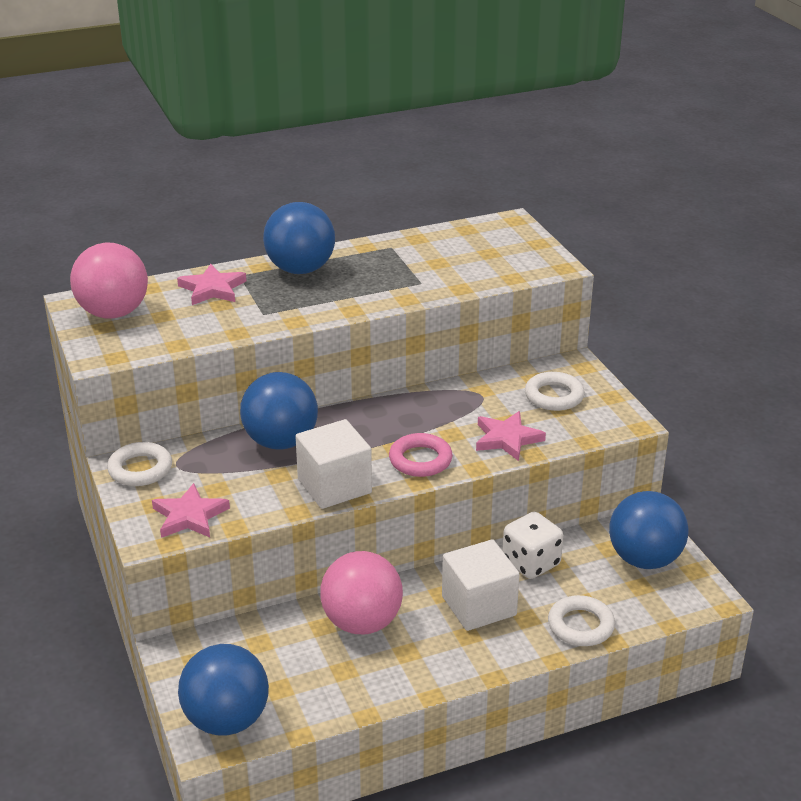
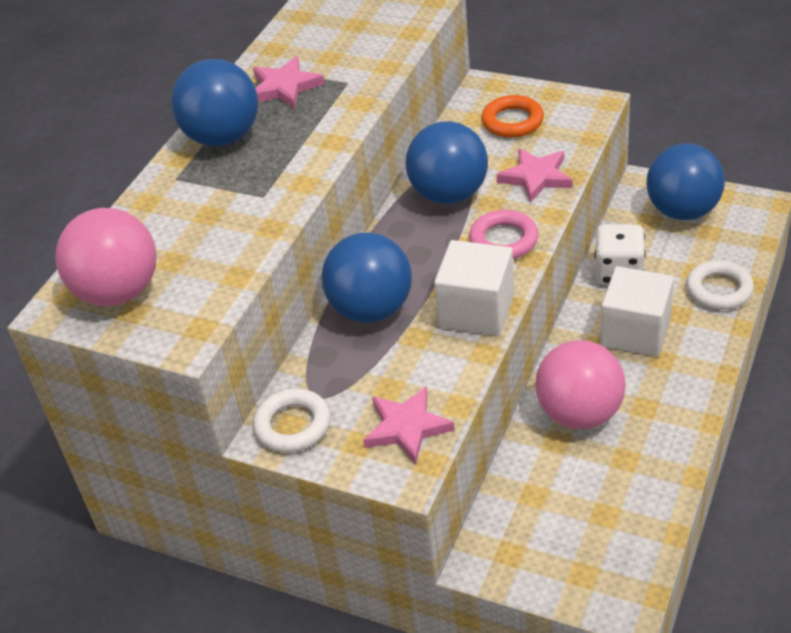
camera: 40 degrees left, 10 degrees up
(212, 289) = (174, 206): pink star -> pink star (284, 87)
(226, 720) = (609, 573): blue ball -> blue ball (449, 194)
(554, 396) = (512, 121): white ring -> orange ring

